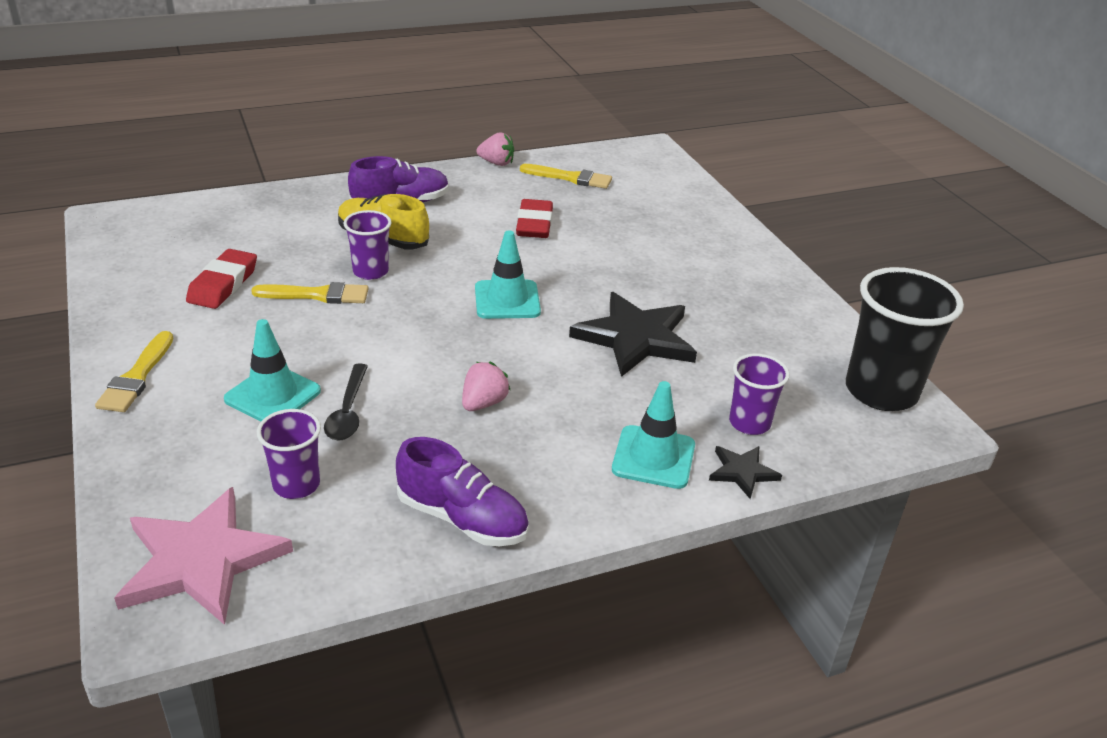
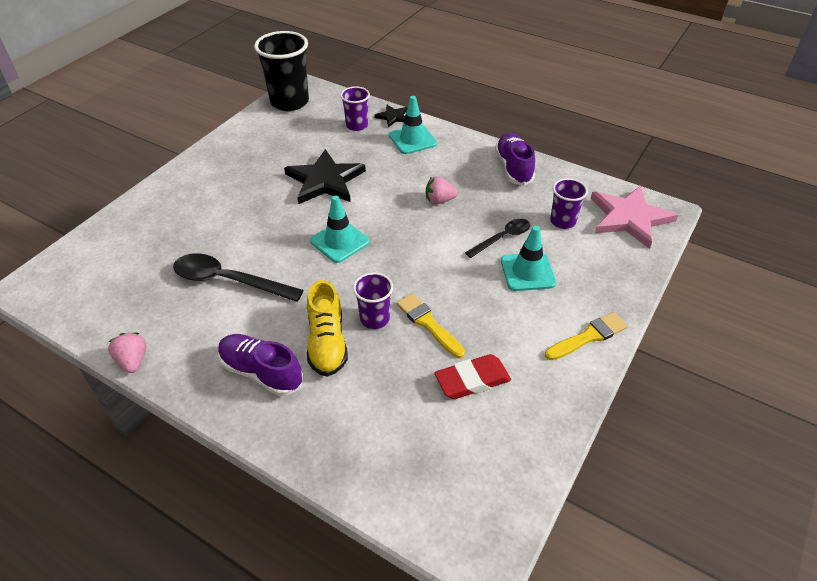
camera: 125 degrees left, 10 degrees up
(534, 224) = (228, 281): red eraser -> black spoon
(570, 178) = (129, 302): yellow brush -> none

